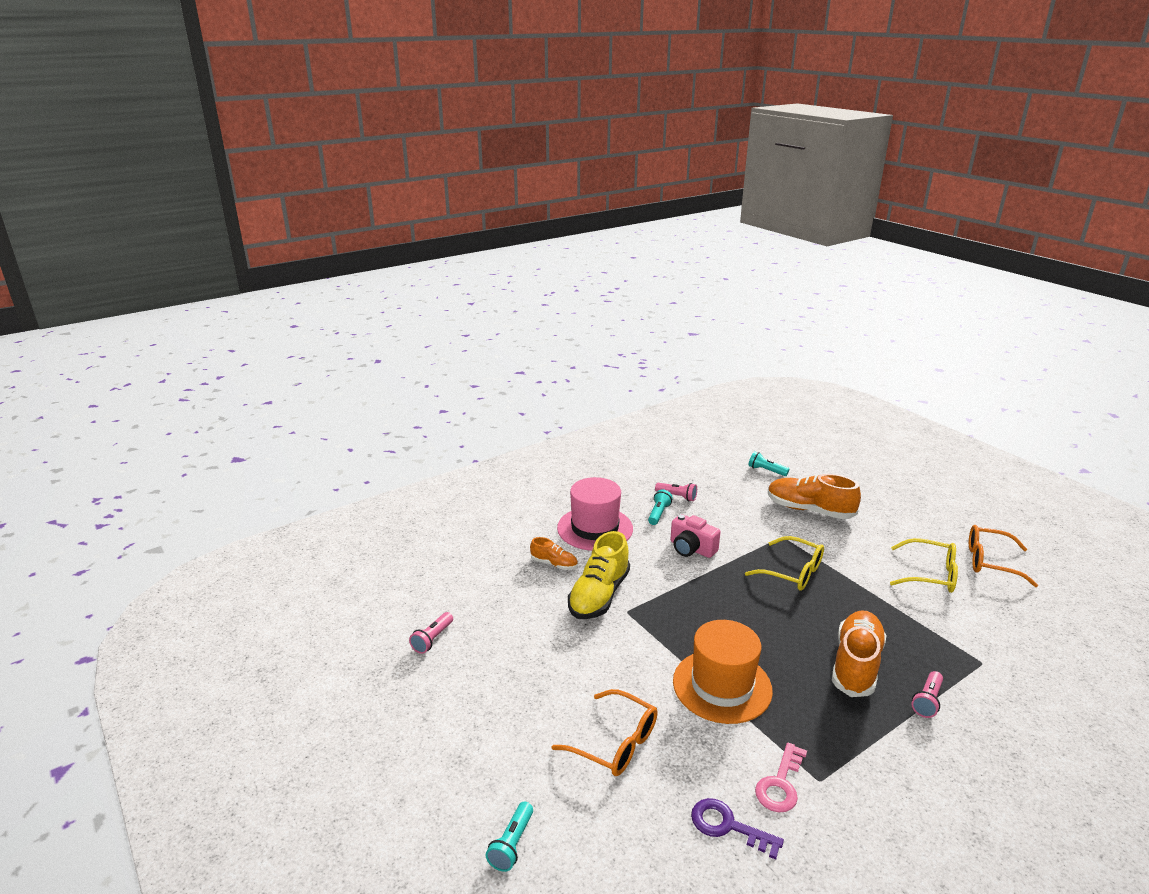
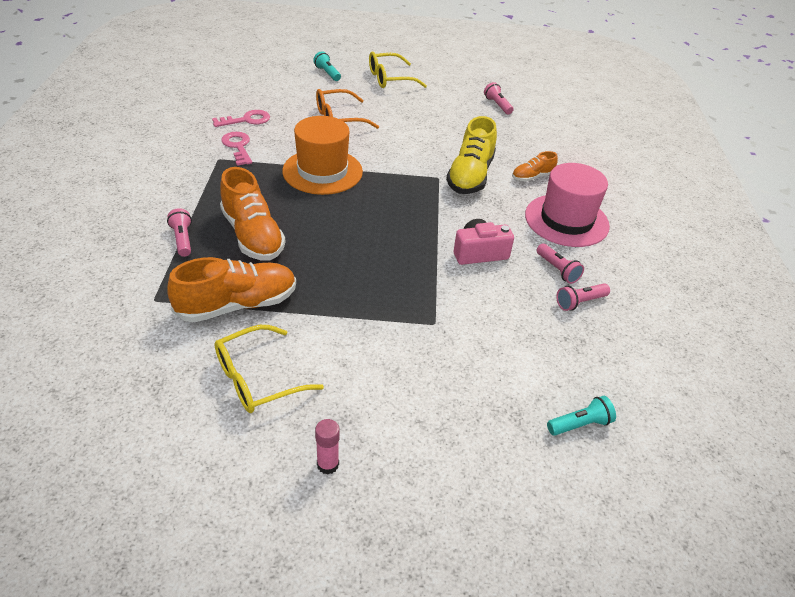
camera: 125 degrees right, 15 degrees up
(599, 595) = (470, 176): yellow shoe -> yellow shoe turned 135 degrees counterclockwise
(658, 513) = (557, 270): turquoise flashlight -> pink flashlight
(728, 826) = (246, 120): purple key -> pink key
(792, 572) = (378, 287): yellow glasses -> yellow glasses (389, 79)
(809, 510) = (457, 387): orange shoe -> orange shoe (237, 305)
(917, 524) = (328, 464): none -> pink glue stick
(990, 562) = (202, 457): orange glasses -> none

